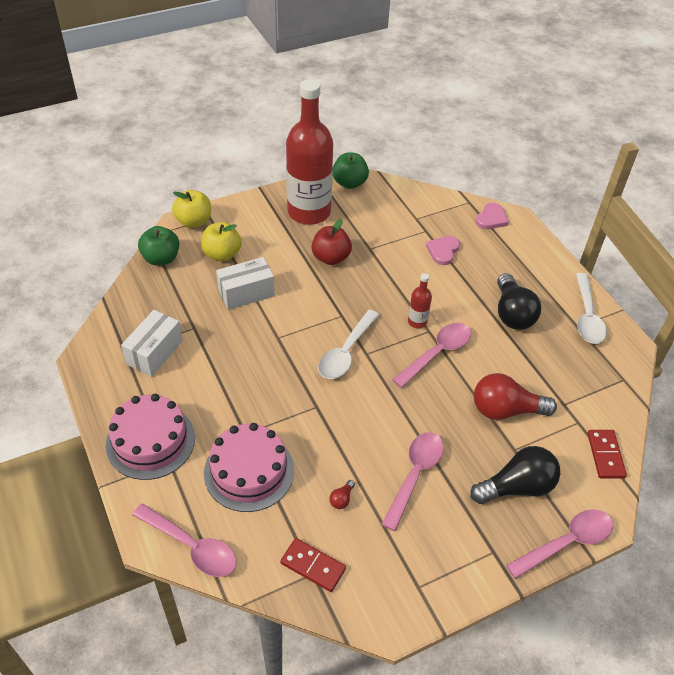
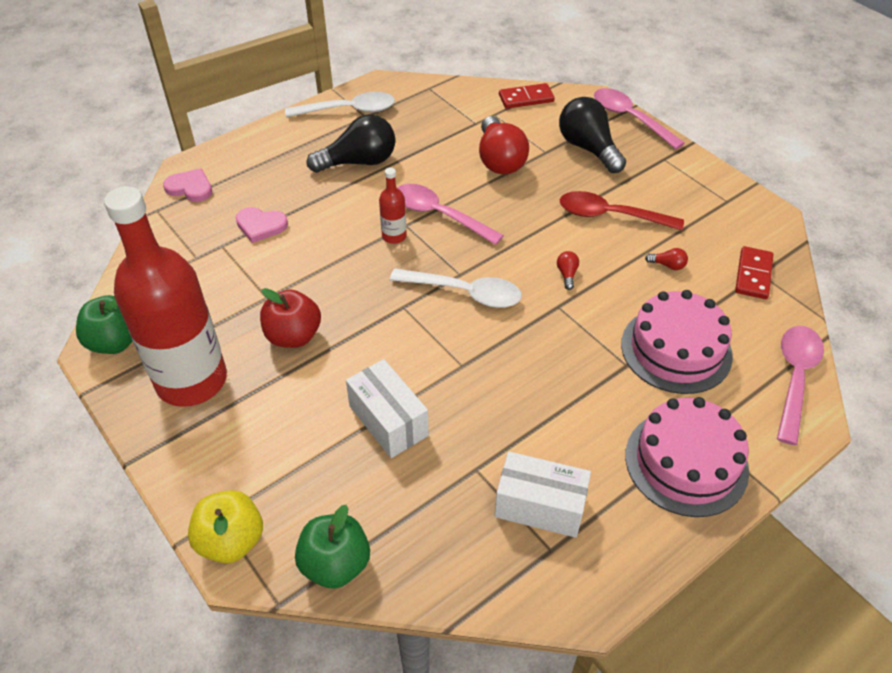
camera: 100 degrees left, 0 degrees up
(222, 254) = (309, 474): yellow apple -> none
(349, 421) = (567, 274): none -> red light bulb
(415, 475) = (610, 215): pink spoon -> red spoon

